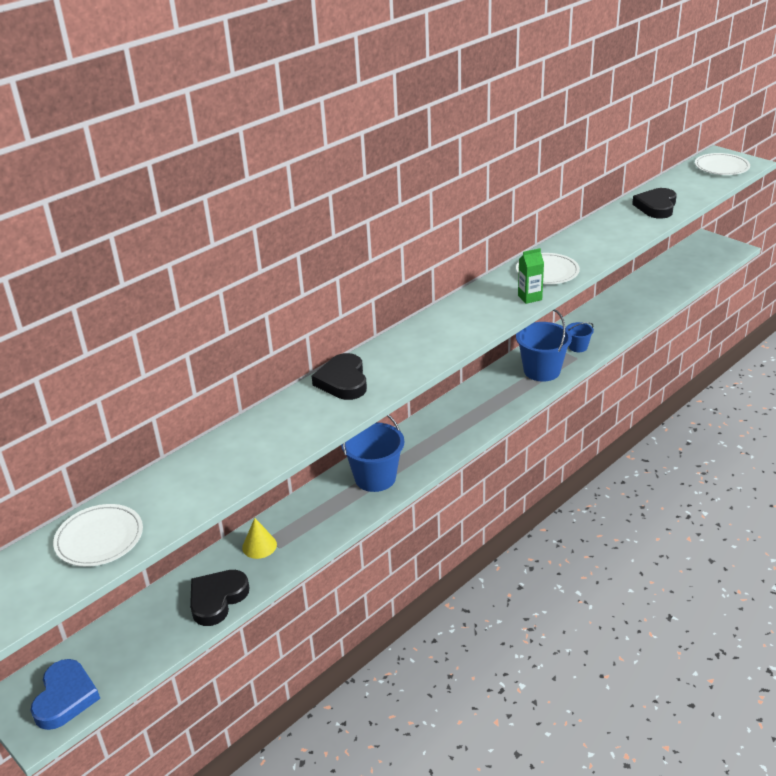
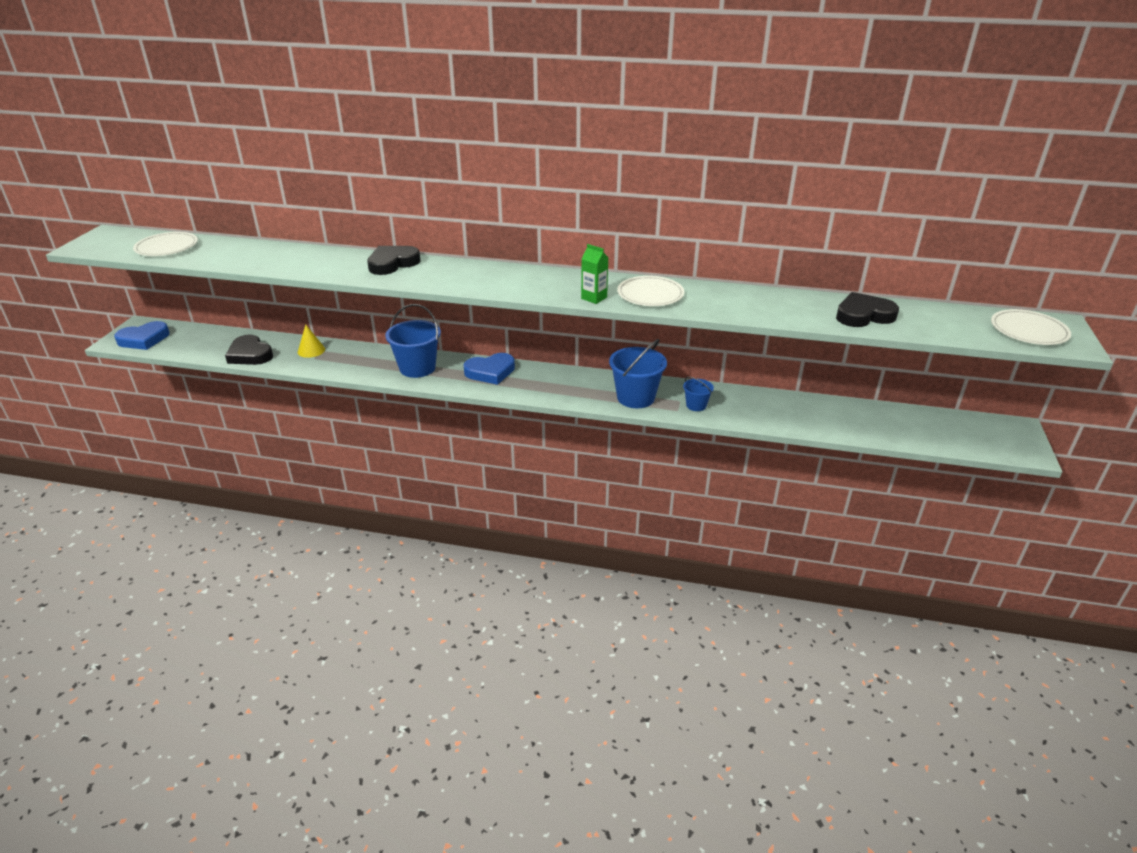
camera: 55 degrees right, 0 degrees up
(217, 599) = (250, 354): black heart -> black heart turned 135 degrees counterclockwise
(427, 434) = (490, 372): none -> blue heart

